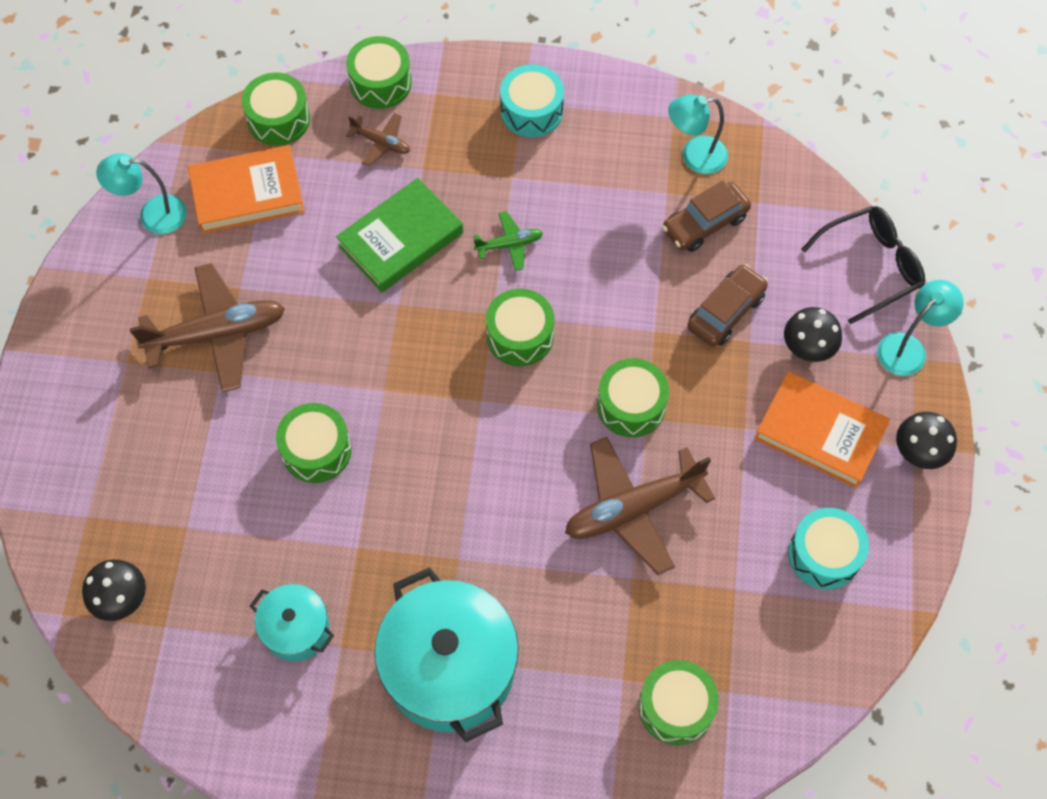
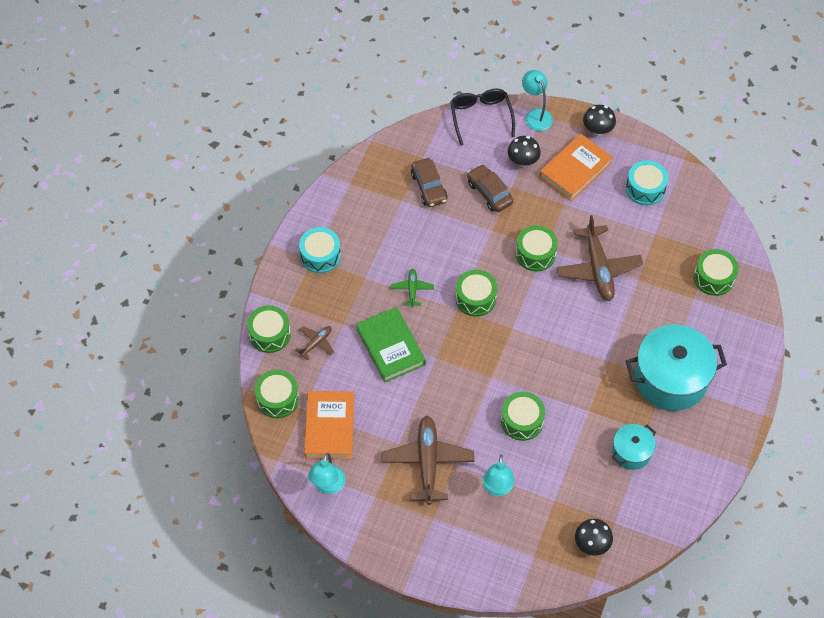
camera: 75 degrees left, 5 degrees down
(694, 156) = (381, 180): turquoise lamp -> turquoise lamp (497, 488)

